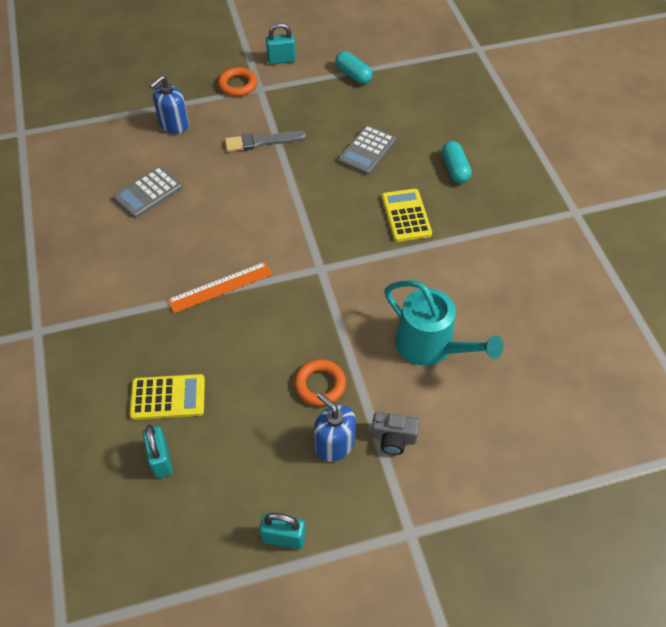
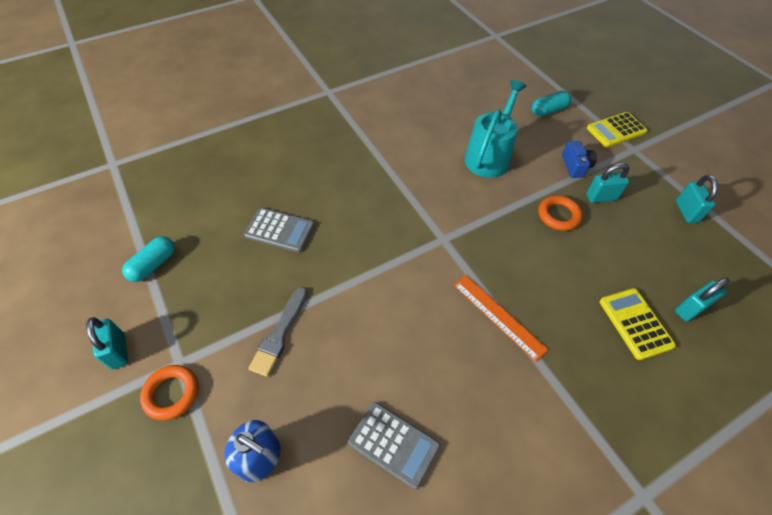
camera: 105 degrees left, 0 degrees up
(262, 142) = (280, 333): grey brush -> grey brush turned 45 degrees clockwise
(334, 444) = (601, 197): blue soap dispenser -> turquoise padlock
(393, 438) = (575, 166): grey camera -> blue camera
(406, 216) = (361, 188): yellow calculator -> yellow calculator (616, 130)
(455, 169) = (294, 163): turquoise capsule -> turquoise capsule (548, 110)

